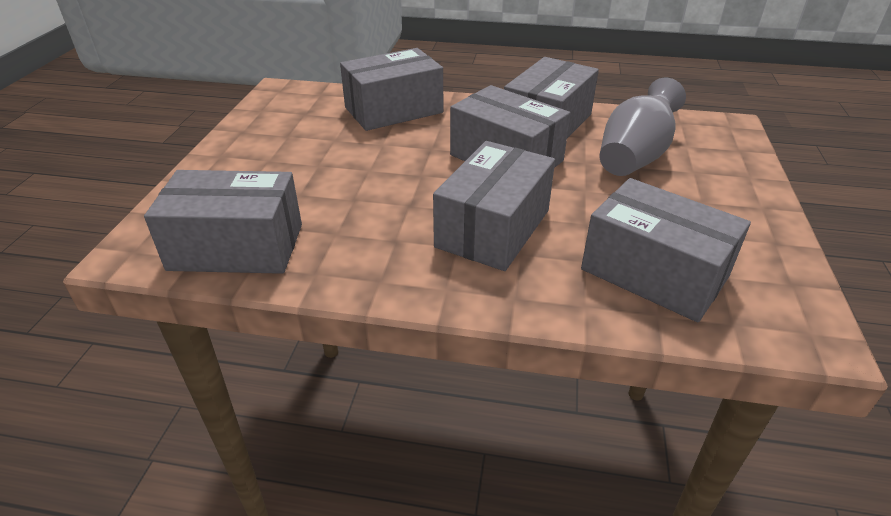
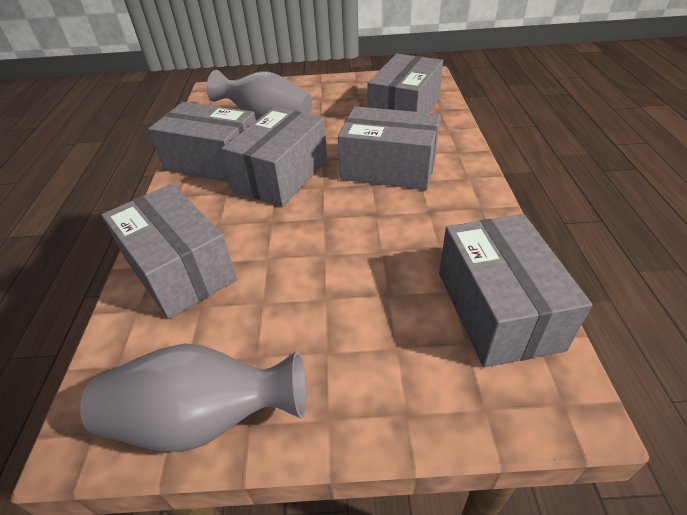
camera: 100 degrees left, 5 degrees up
(258, 118) = (203, 418): none -> grey vase

